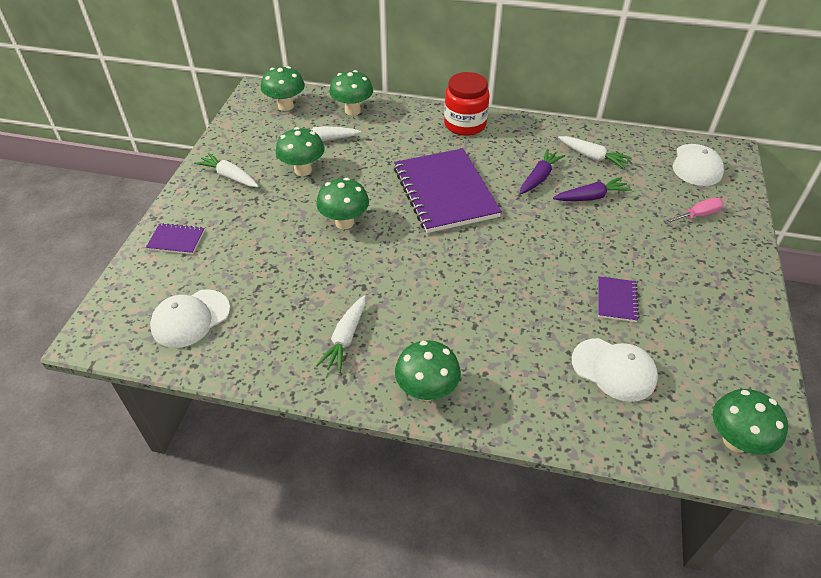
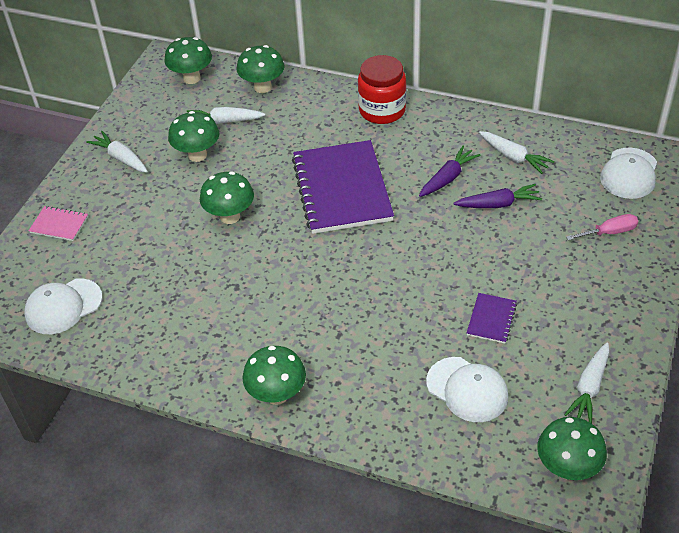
camera: 10 degrees right, 0 degrees up
(176, 240) = (59, 225): purple notebook -> pink notebook
(345, 338) = (208, 338): white carrot -> white carrot (589, 388)

